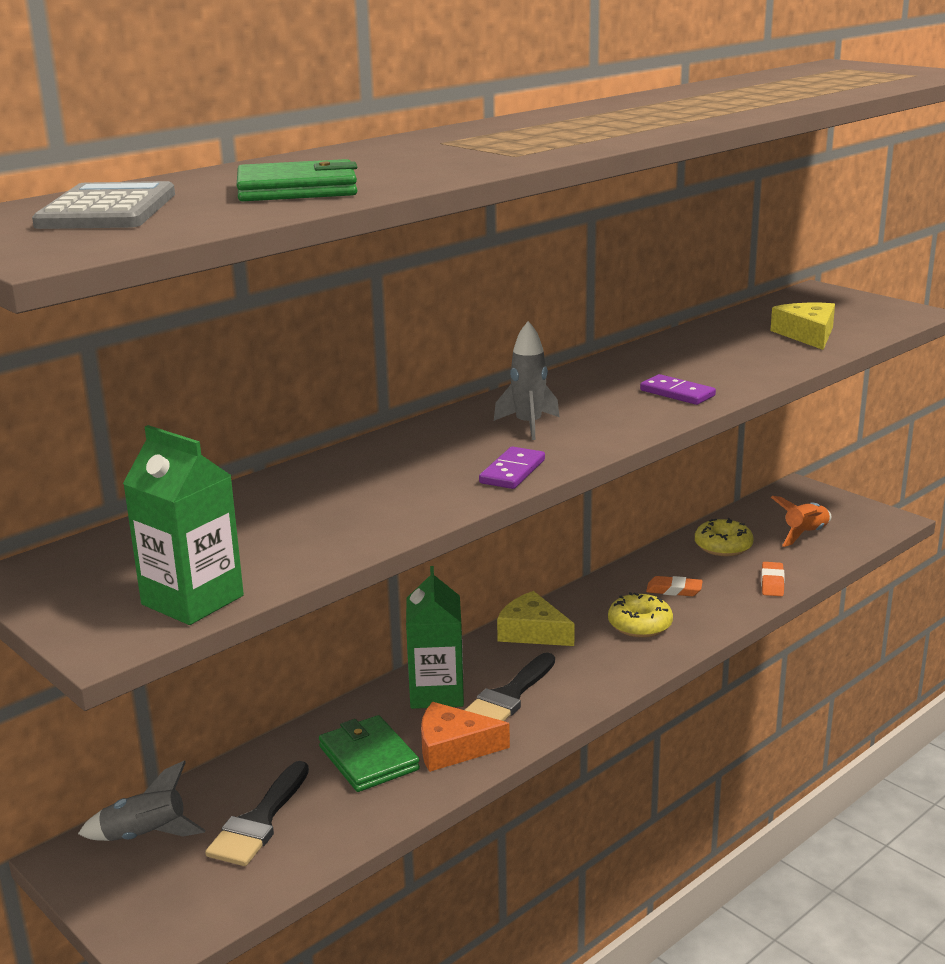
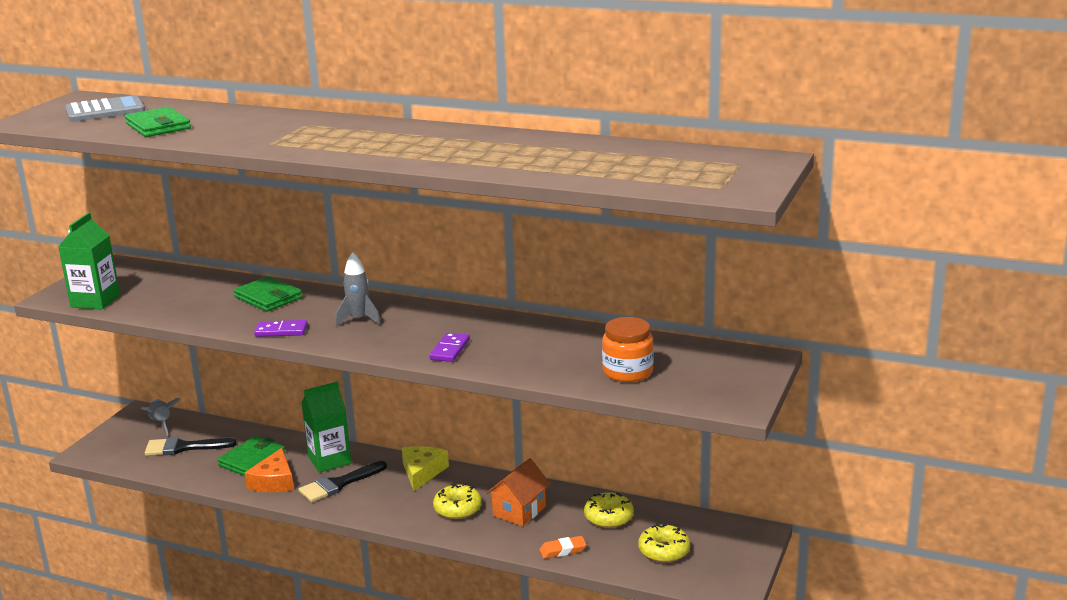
camera: 65 degrees right, 0 degrees up
(374, 468) = (268, 298): none -> green wallet
(453, 748) = (274, 481): orange cheese -> orange cheese turned 150 degrees counterclockwise
(509, 696) = (338, 484): black brush -> black brush turned 45 degrees counterclockwise
(674, 590) = (519, 511): orange eraser -> orange house
(805, 534) = (664, 551): orange rocket -> yellow donut
(807, 334) = (627, 372): yellow cheese -> orange jar

